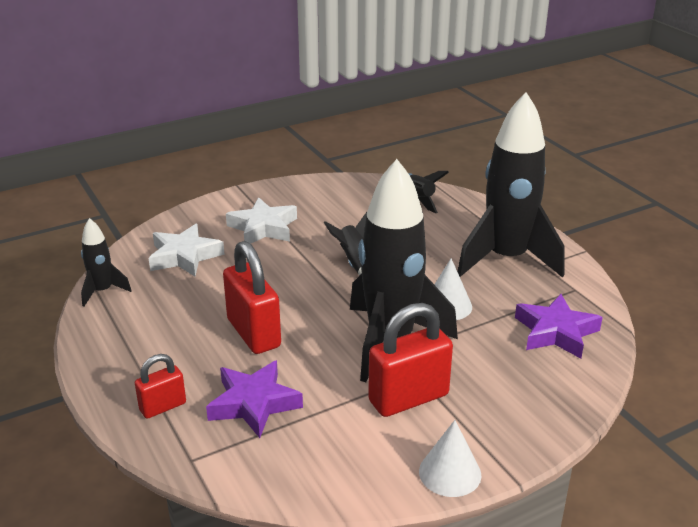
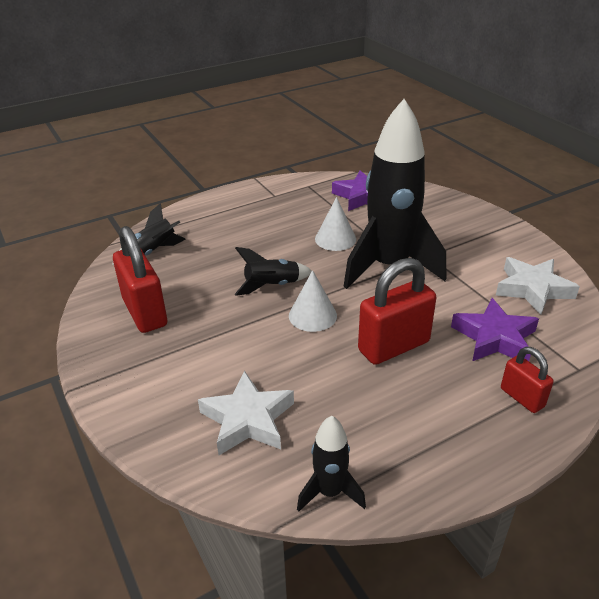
camera: 90 degrees left, 5 degrees up
(263, 228) = (189, 355): white star -> white star (532, 289)
(408, 398) = (458, 259): red padlock -> red padlock (145, 312)
(450, 473) = (528, 243): white cone -> white cone (312, 315)
(506, 259) = (266, 210): black rocket -> none

